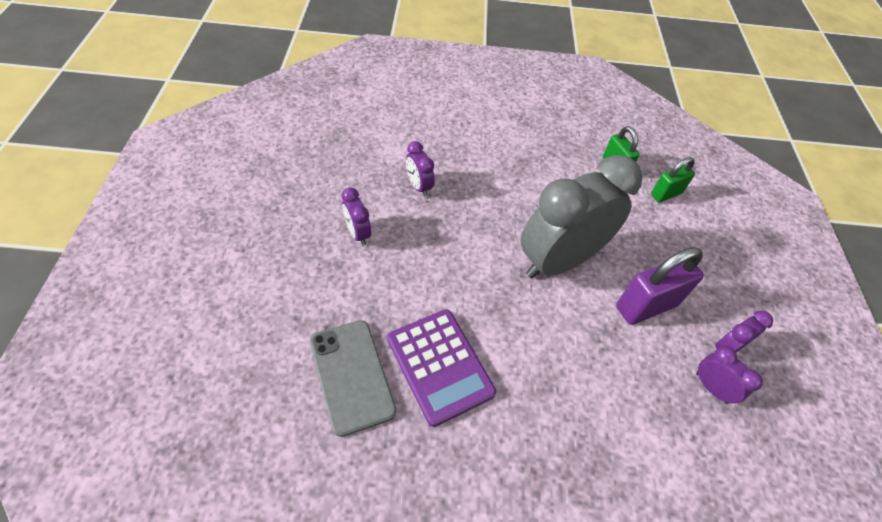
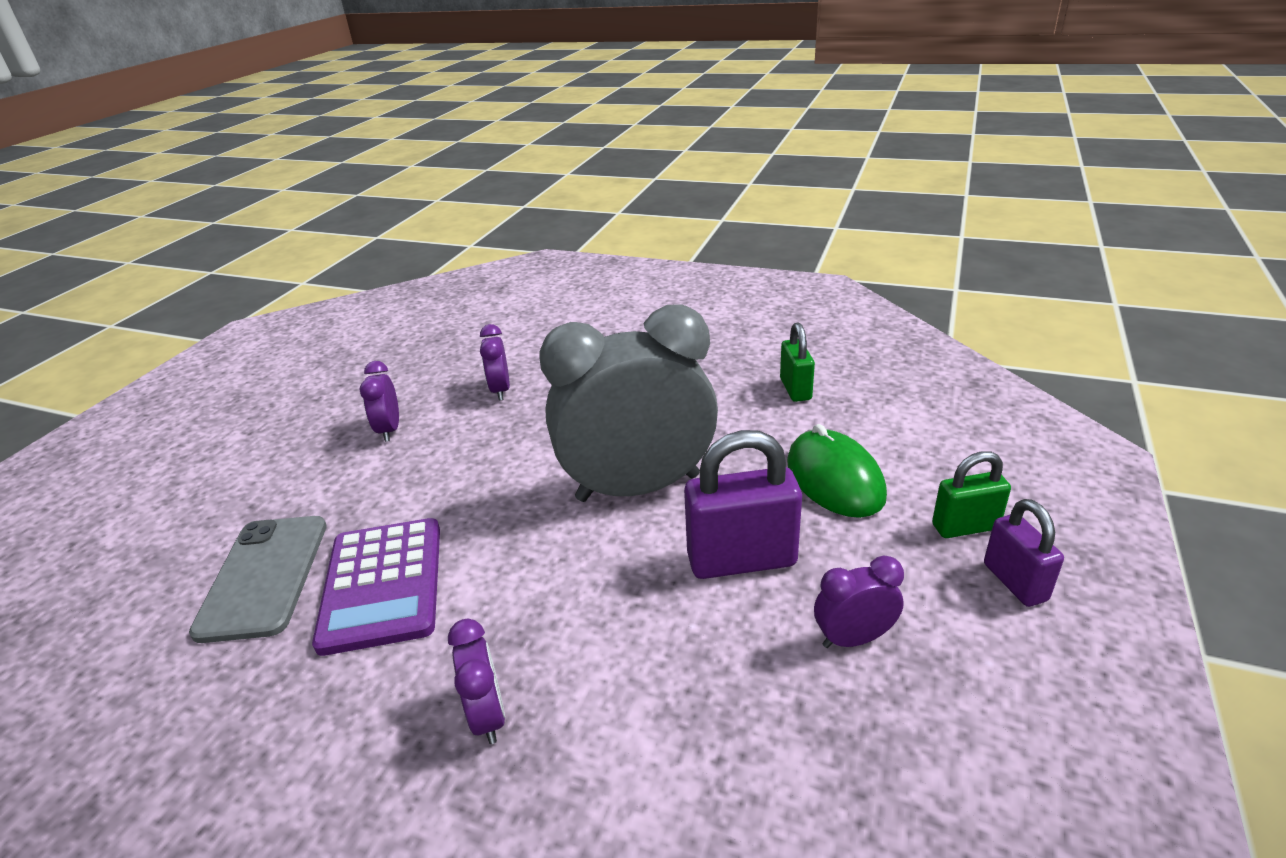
camera: 25 degrees right, 20 degrees down
(666, 194) = (859, 427): green padlock -> green padlock (965, 527)
(669, 237) = (834, 479): none -> green mouse
(711, 387) = (793, 690): purple clock -> purple clock (488, 715)
(786, 296) = (1014, 582): none -> purple padlock

